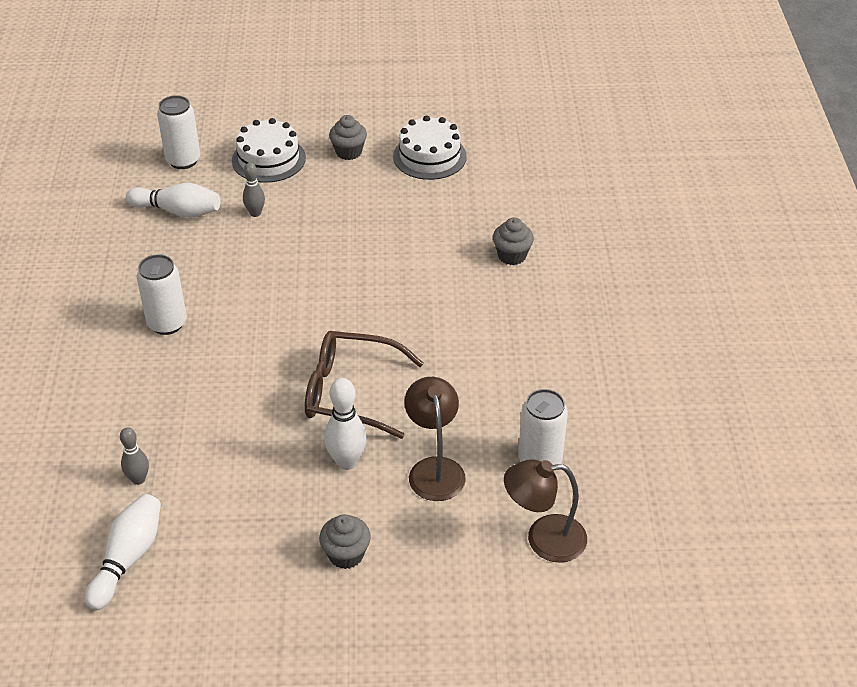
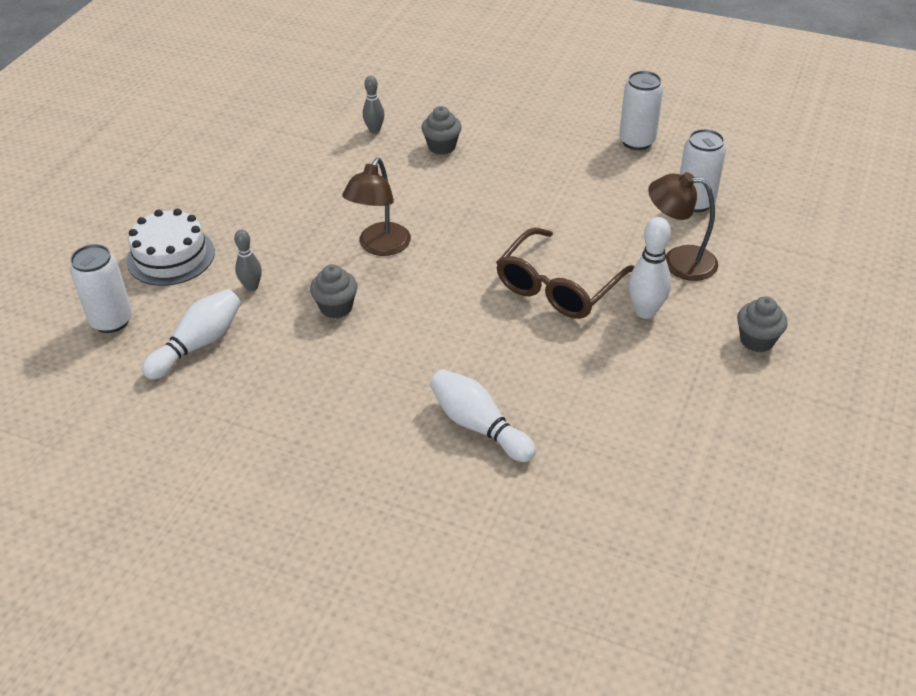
camera: 65 degrees left, 0 degrees up
(128, 558) = (706, 496): white bowling pin -> white bowling pin (478, 426)
(138, 479) = (600, 465): grey bowling pin -> grey bowling pin (374, 130)
(167, 323) = (378, 393): white can -> white can (637, 141)
(348, 152) = (211, 200): grey cupcake -> grey cupcake (336, 307)
(429, 156) = (265, 153): white cake -> none
(543, 539) = (780, 225): brown lamp -> brown lamp (380, 247)

